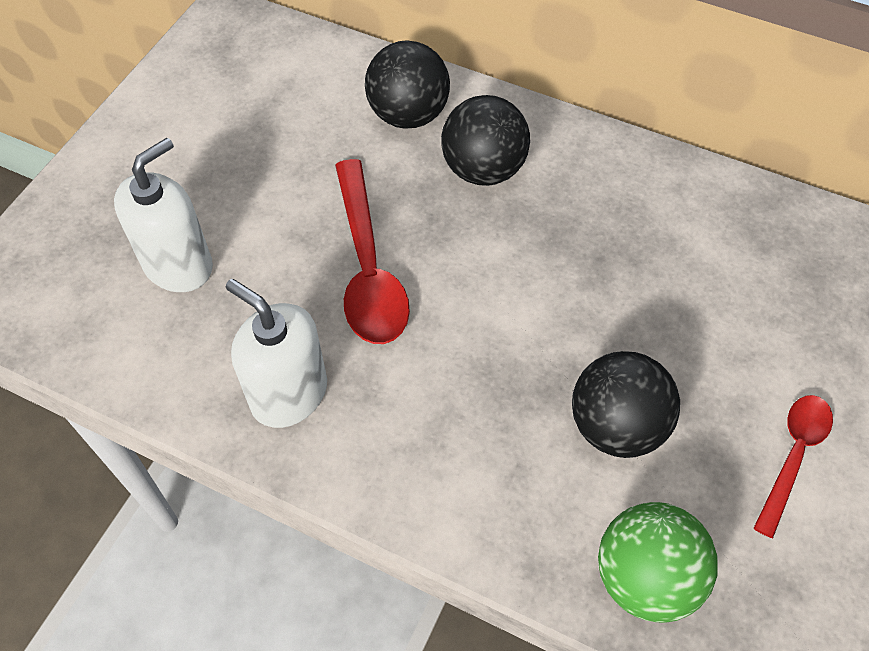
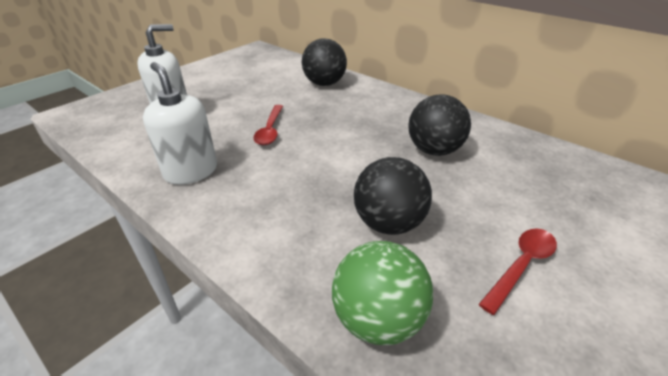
camera: 15 degrees right, 20 degrees down
(368, 268) = (270, 130): red spoon -> red spoon, size x0.62
(483, 170) = (354, 105): black ball -> black ball (434, 150)

